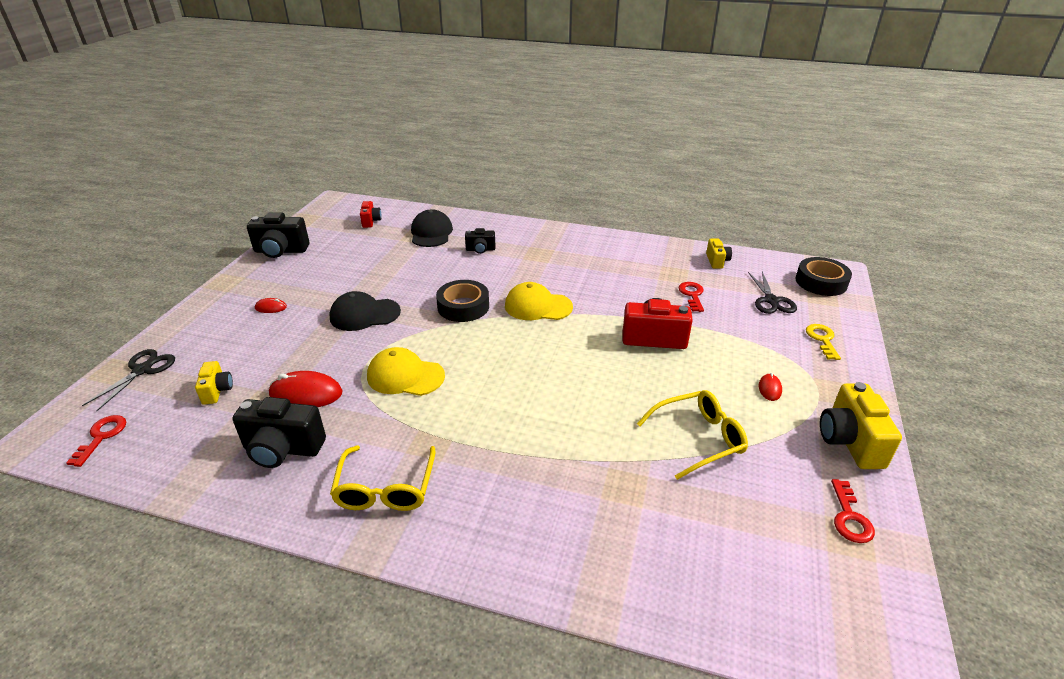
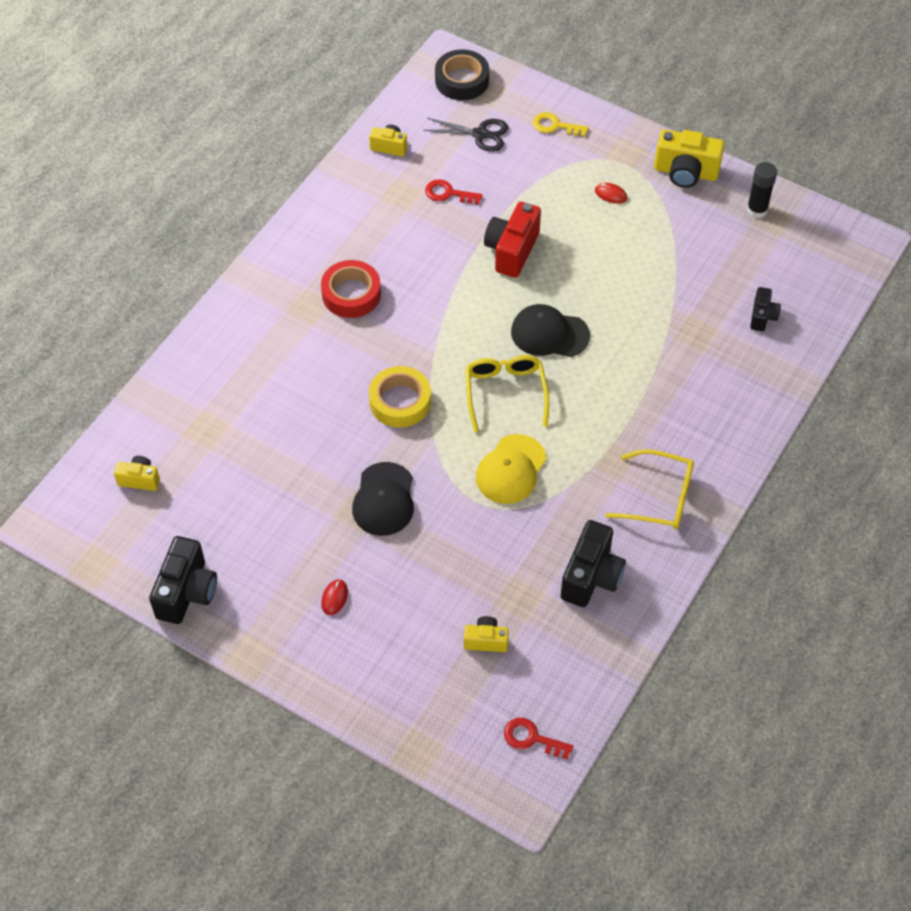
camera: 75 degrees left, 20 degrees up
(142, 370) = (426, 721): black scissors -> none
(306, 393) = (514, 558): red mouse -> none
(371, 221) = (139, 479): red camera -> yellow camera
(431, 233) = (206, 411): black cap -> black cap (549, 333)
(463, 306) = (400, 402): black tape -> yellow tape
(480, 249) = (274, 364): black camera -> black camera (762, 316)
(538, 306) = (423, 333): yellow cap -> none
(559, 269) = (351, 294): none -> red tape
(698, 439) = (657, 267): yellow glasses -> yellow glasses (505, 393)
(849, 518) = (757, 210): red key -> black glue stick

